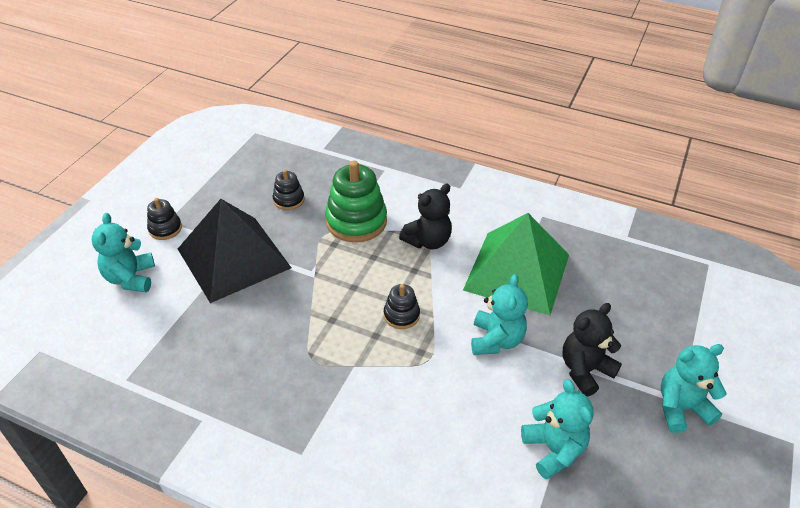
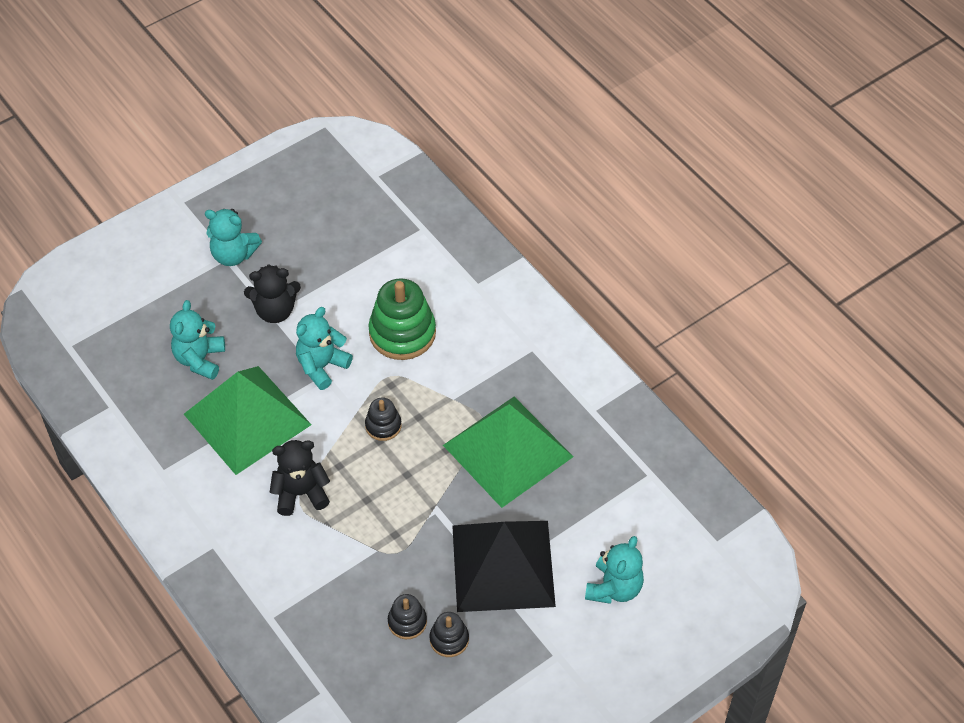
camera: 150 degrees left, 10 degrees up
(165, 229) = (558, 643): black stacking toy -> black stacking toy (449, 639)
(274, 343) = (508, 450): none -> green pyramid
(356, 221) = (354, 554): green stacking toy -> green stacking toy (402, 333)
(553, 449) = (351, 272): turquoise teddy bear -> turquoise teddy bear (200, 359)

